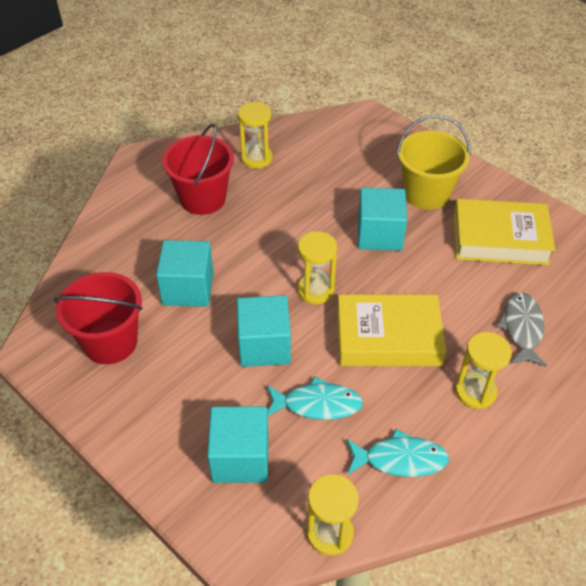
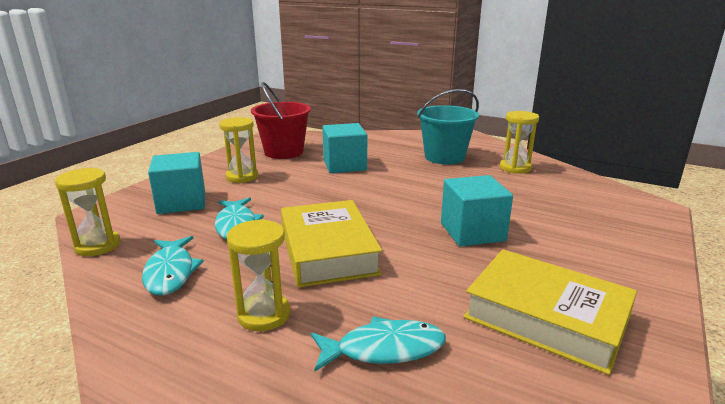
camera: 75 degrees right, 25 degrees down
(202, 198) = (444, 157): red bucket -> turquoise bucket
(264, 346) = (296, 197): turquoise cube -> none
(316, 290) = (371, 210): yellow hourglass -> yellow hourglass (242, 177)
(426, 193) = (570, 254): yellow bucket -> none
(500, 238) = (546, 317): yellow book -> yellow book turned 45 degrees counterclockwise
(522, 328) = (384, 349): grey fish -> turquoise fish

